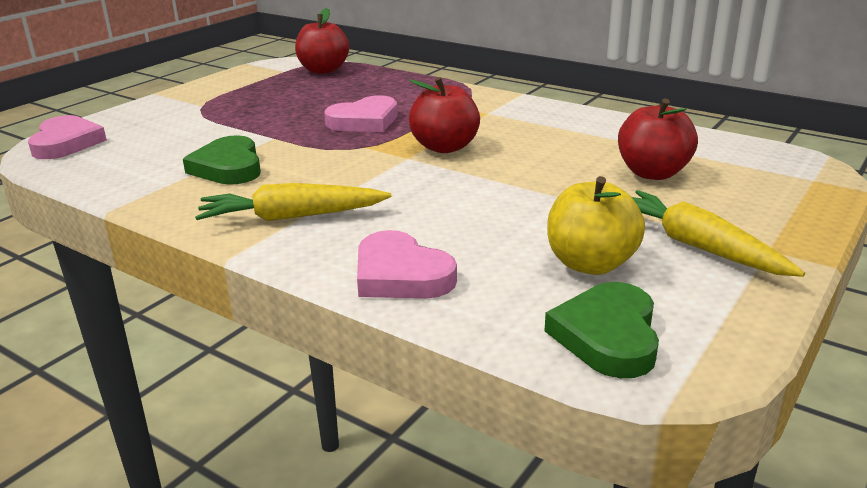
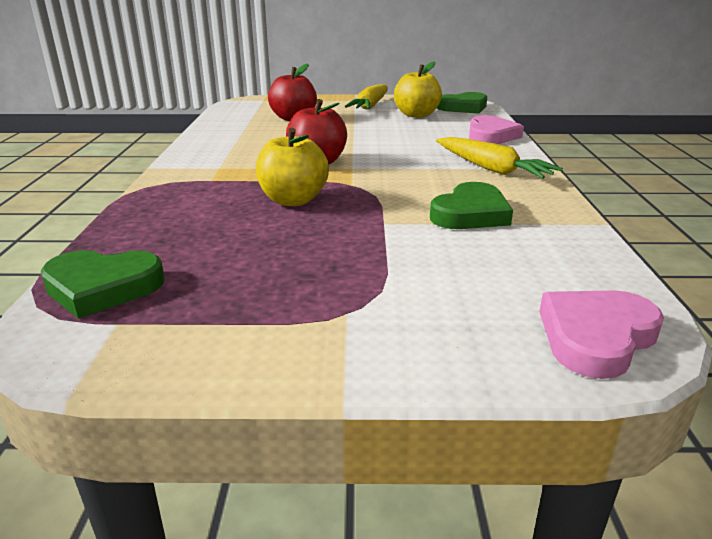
camera: 125 degrees left, 0 degrees up
(323, 70) = (102, 287): red apple -> green heart
(364, 121) = (293, 200): pink heart -> yellow apple

